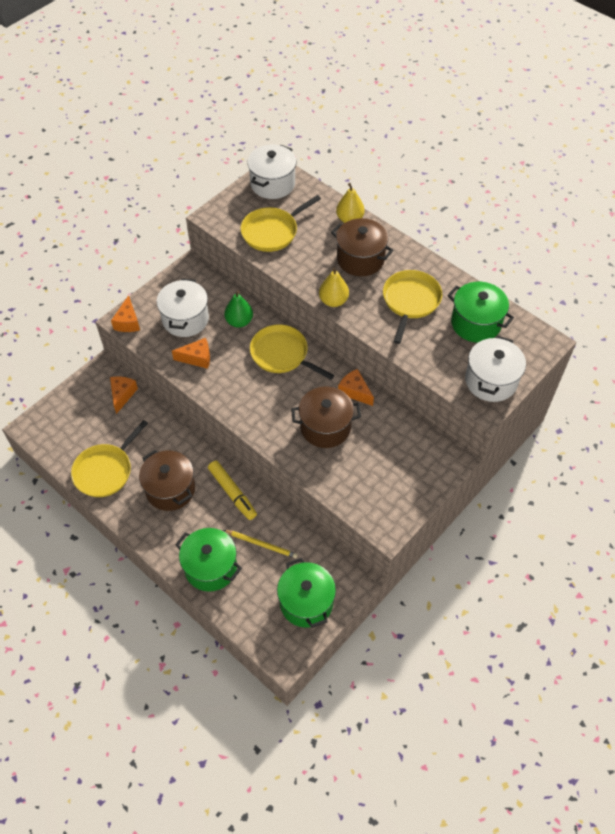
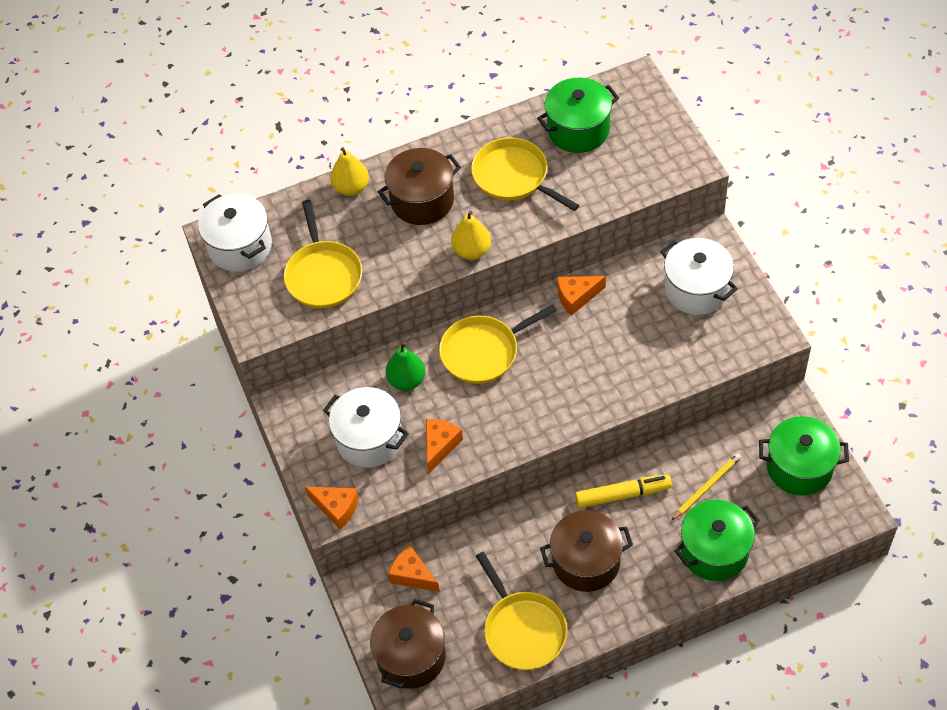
camera: 60 degrees left, 0 degrees up
(325, 427) = (612, 344): brown pot -> brown pot (411, 656)
(491, 381) = (662, 149): white pot -> white pot (696, 289)

